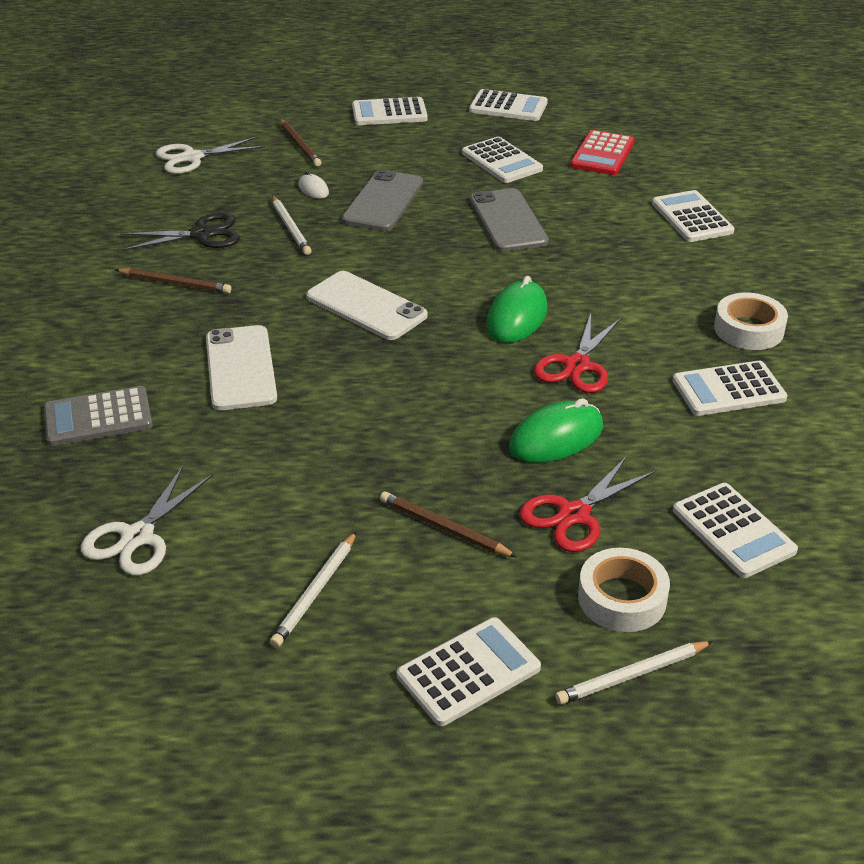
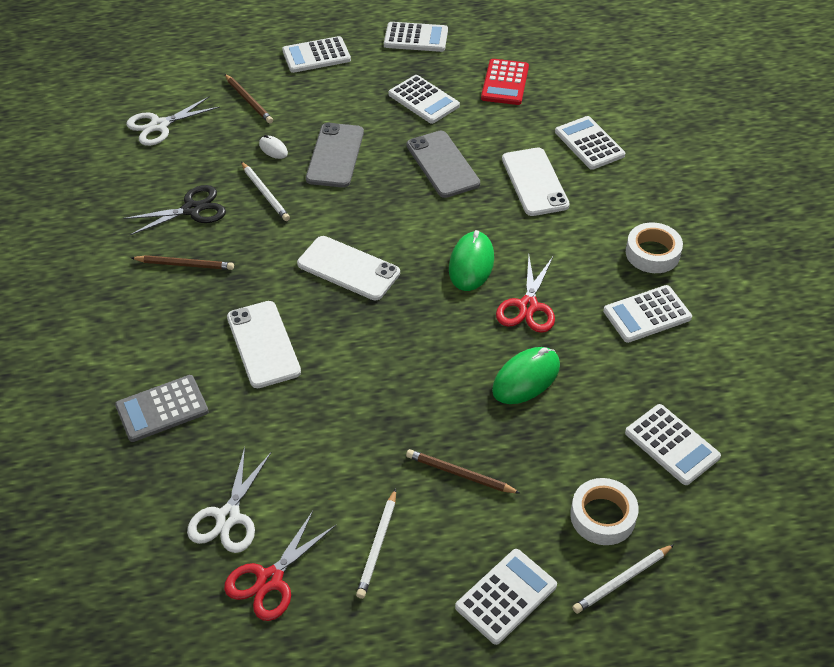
camera: 10 degrees left, 10 degrees up
(574, 514) = (553, 447): red scissors -> red scissors (270, 580)
(615, 247) = (534, 182): none -> white phone

